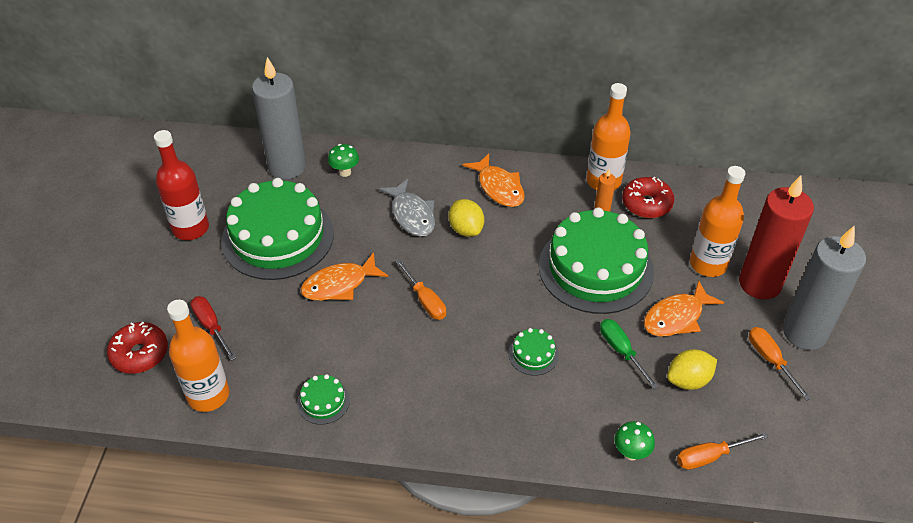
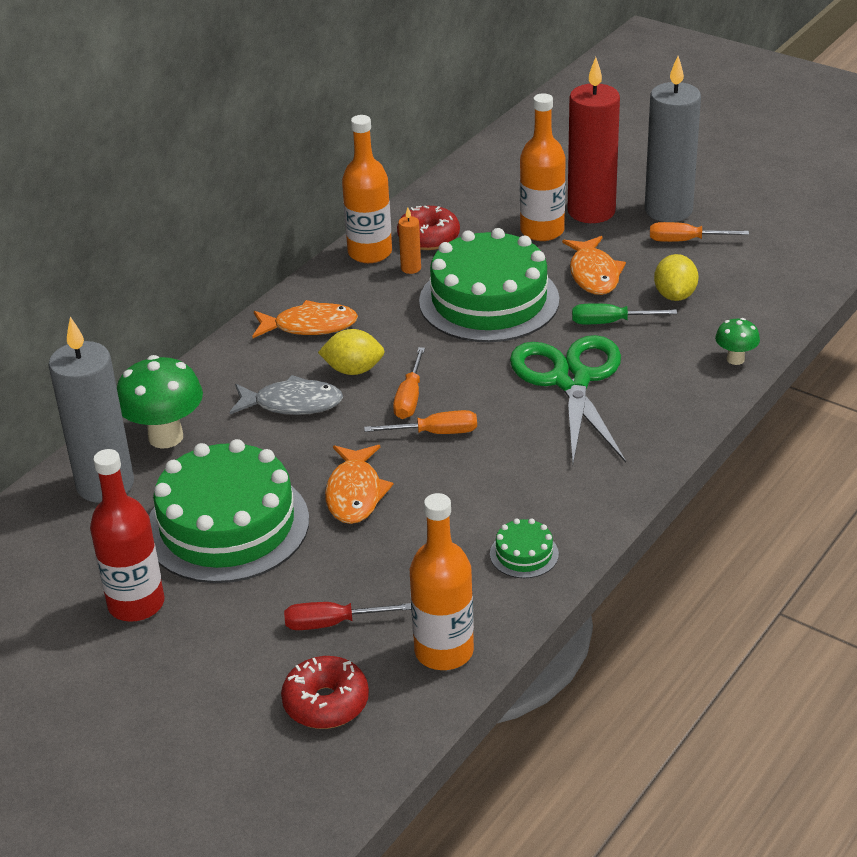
camera: 60 degrees left, 10 degrees down
(345, 172) = (166, 437): green mushroom -> green mushroom, size x1.89
(533, 354) = (571, 380): green cake -> green scissors
(710, 456) = (769, 315): orange screwdriver -> orange screwdriver (410, 398)

